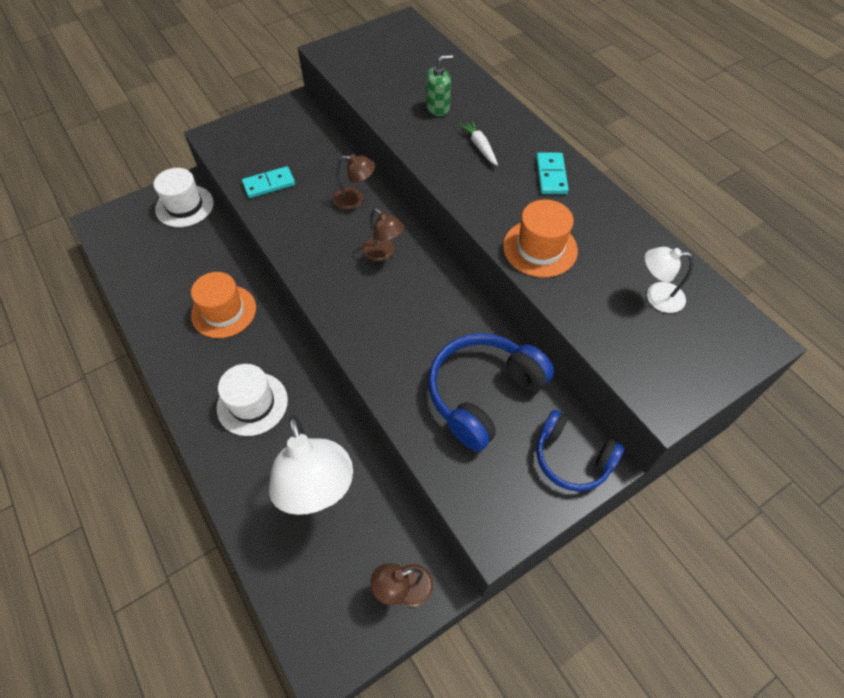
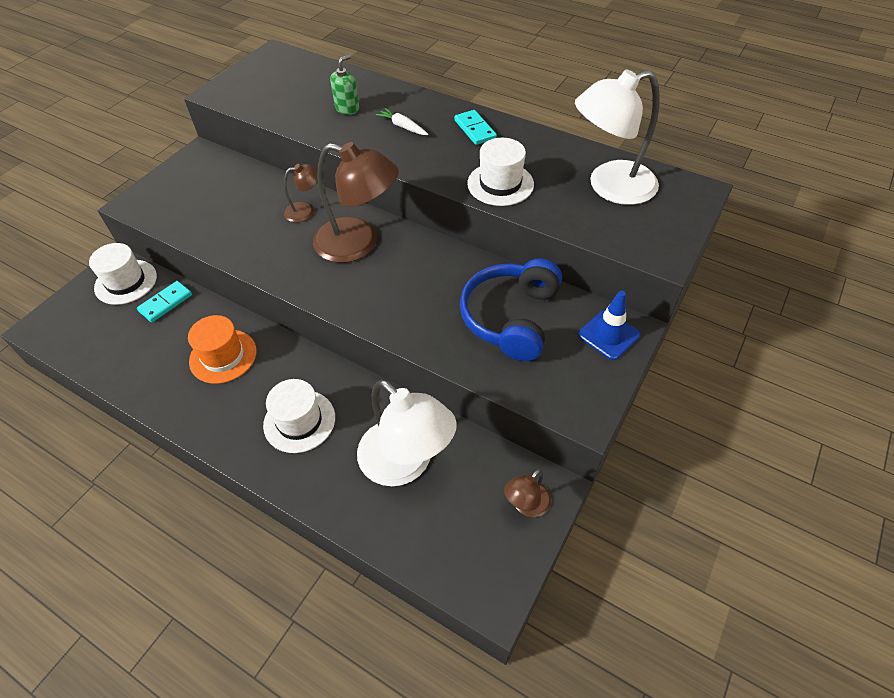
camera: 25 degrees left, 5 degrees down
(269, 184) = (215, 225): turquoise domino -> turquoise domino (166, 303)
(383, 253) = (358, 244): brown lamp -> brown lamp, size x2.05
(540, 248) = (500, 184): orange hat -> white hat
(572, 458) = (608, 335): blue headphones -> blue traffic cone
(656, 296) = (609, 187): white lamp -> white lamp, size x2.05

